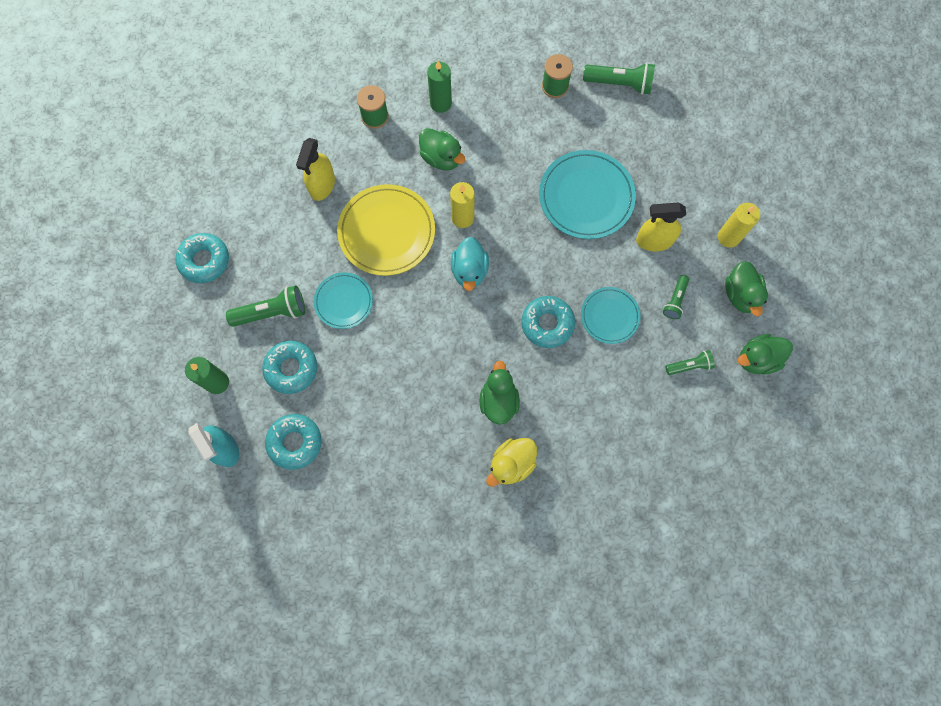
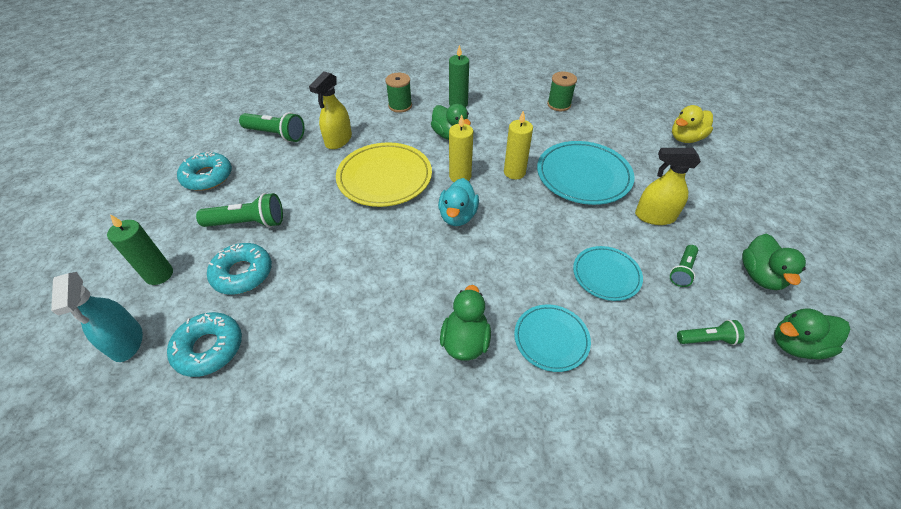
camera: 10 degrees right, 25 degrees down
(343, 301) = (322, 224): turquoise plate -> turquoise plate (551, 339)
(511, 464) = (468, 420): yellow duck -> yellow duck (685, 138)
(547, 324) = (534, 272): turquoise donut -> none
(619, 84) = (616, 109): green flashlight -> green flashlight (276, 135)
(728, 237) = (736, 224): yellow candle -> yellow candle (514, 172)

